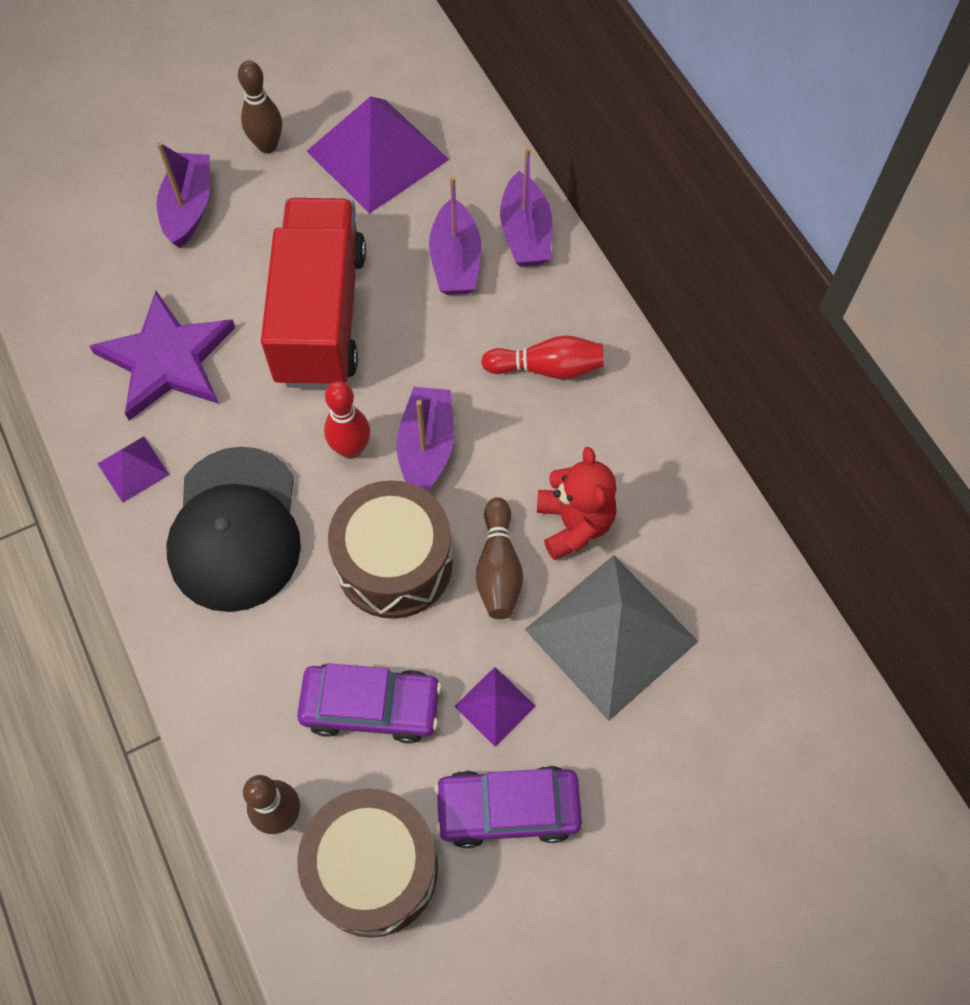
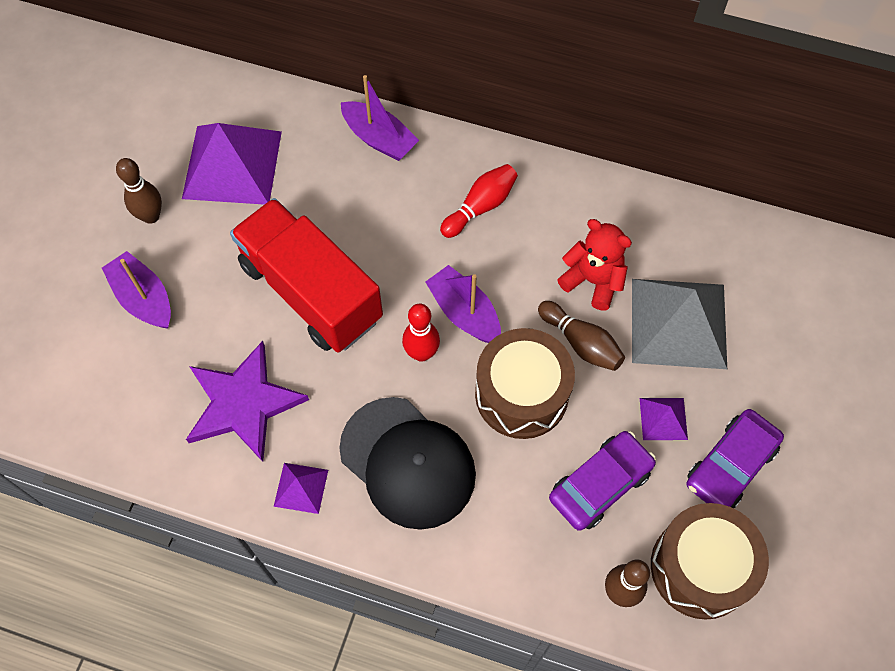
camera: 45 degrees left, 0 degrees up
(455, 261) = (356, 189): purple boat -> none

